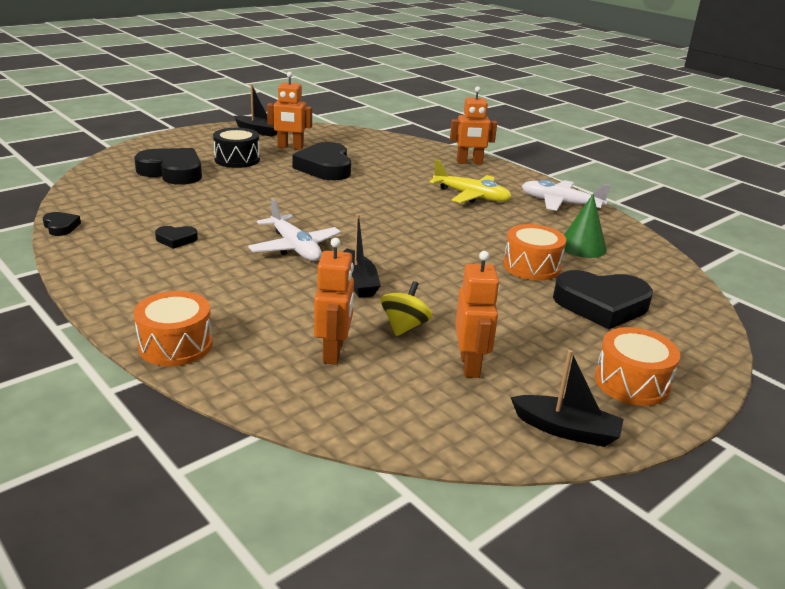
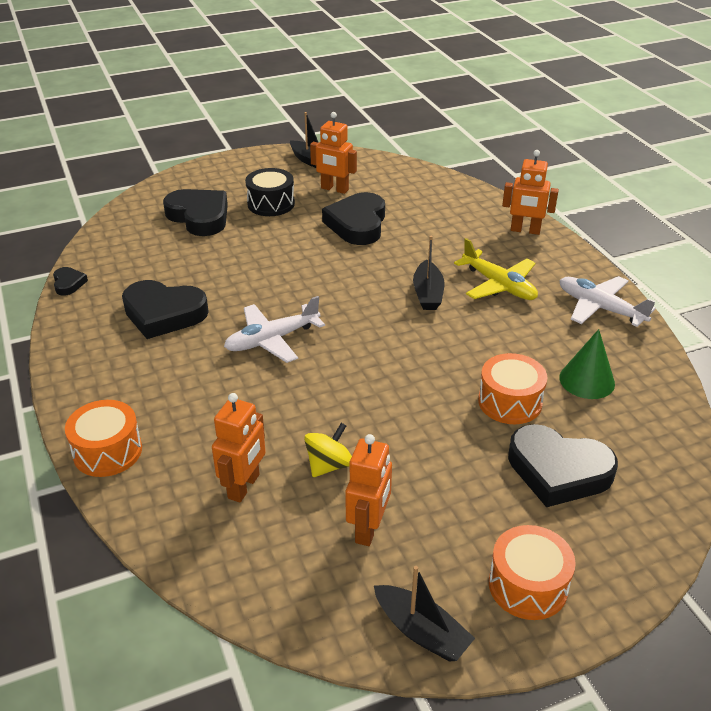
camera: 20 degrees right, 10 degrees up
(176, 239) = (164, 314): black heart -> black heart, size x2.12
(295, 248) = (272, 340): white plane -> white plane turned 75 degrees clockwise
(358, 282) = (311, 397): black boat -> black boat (428, 294)

